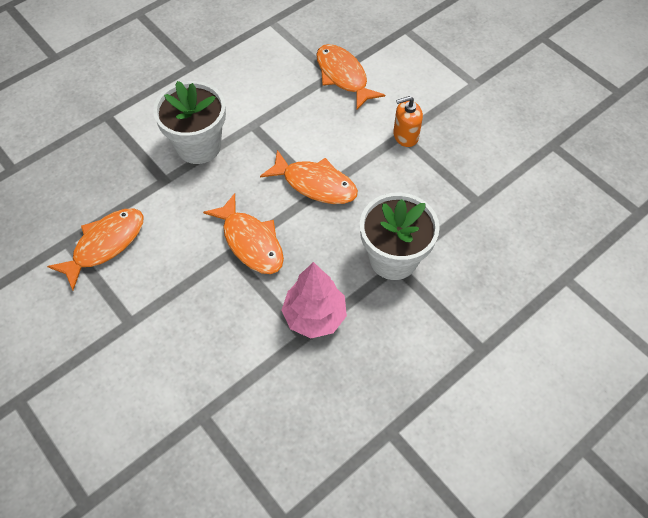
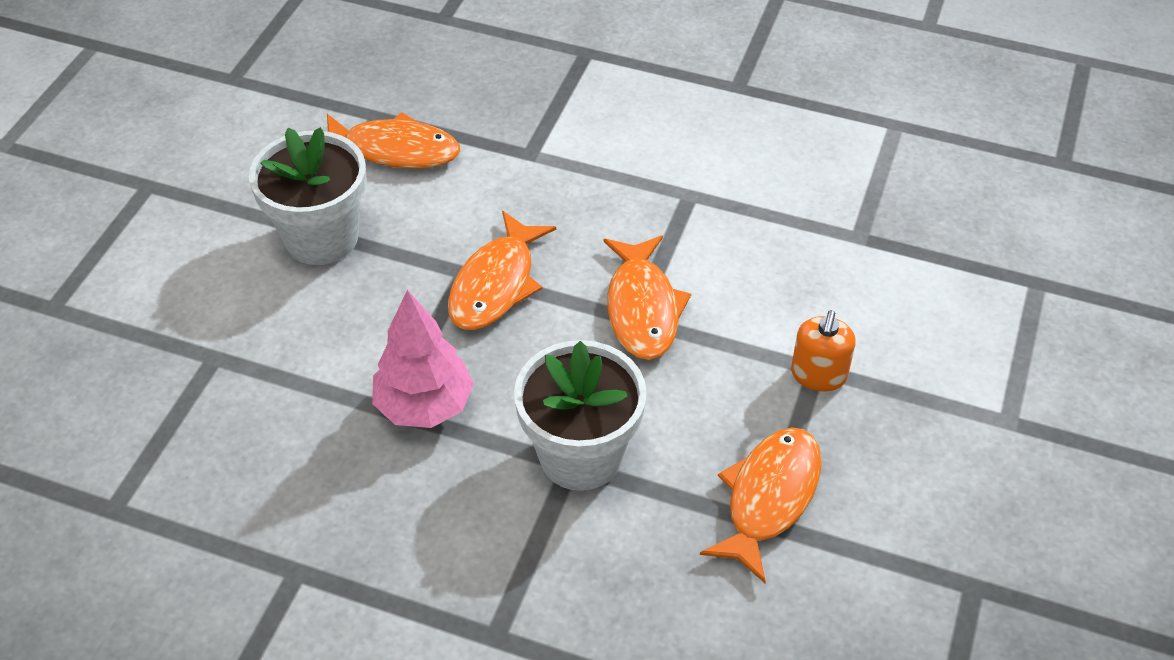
camera: 60 degrees right, 10 degrees down
(198, 146) = (609, 159): white flower pot -> white flower pot (321, 238)
(343, 76) = (867, 251): orange fish -> orange fish (769, 498)
(405, 136) = (818, 375): orange soap dispenser -> orange soap dispenser turned 120 degrees counterclockwise

